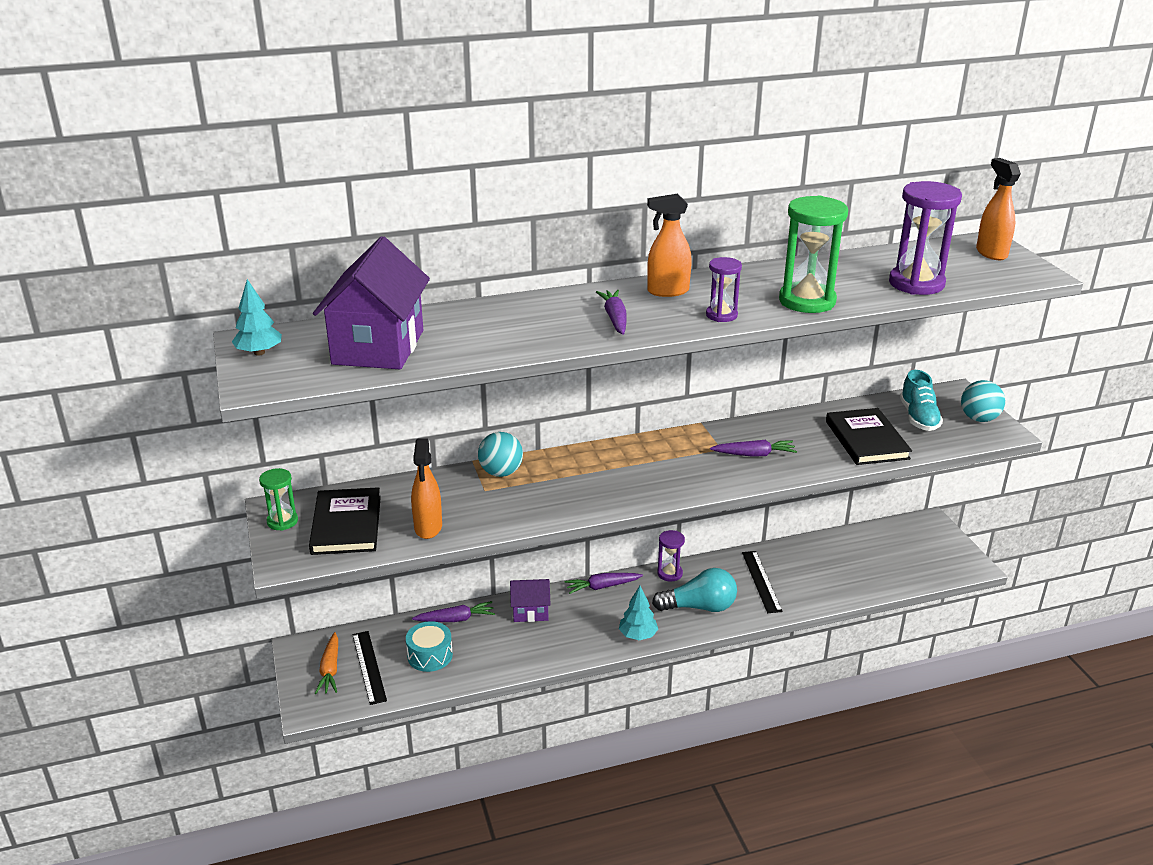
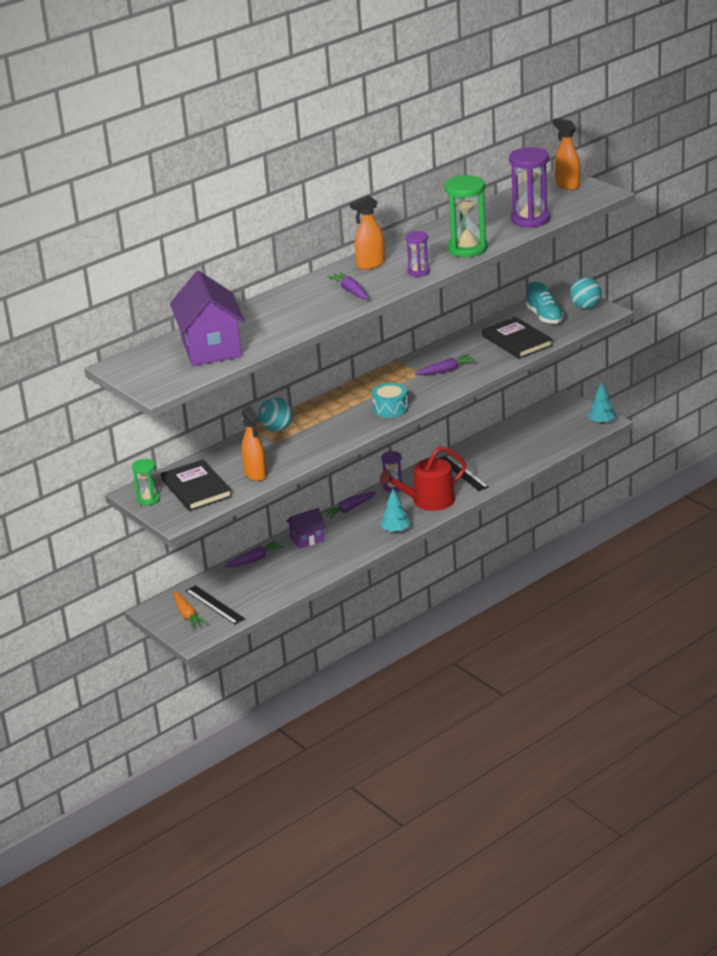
camera: 20 degrees left, 0 degrees up
(259, 353) = (134, 372): turquoise tree -> turquoise tree (601, 422)
(430, 655) = (254, 585): turquoise drum -> turquoise drum (390, 408)
(699, 607) = (428, 501): turquoise light bulb -> red watering can

